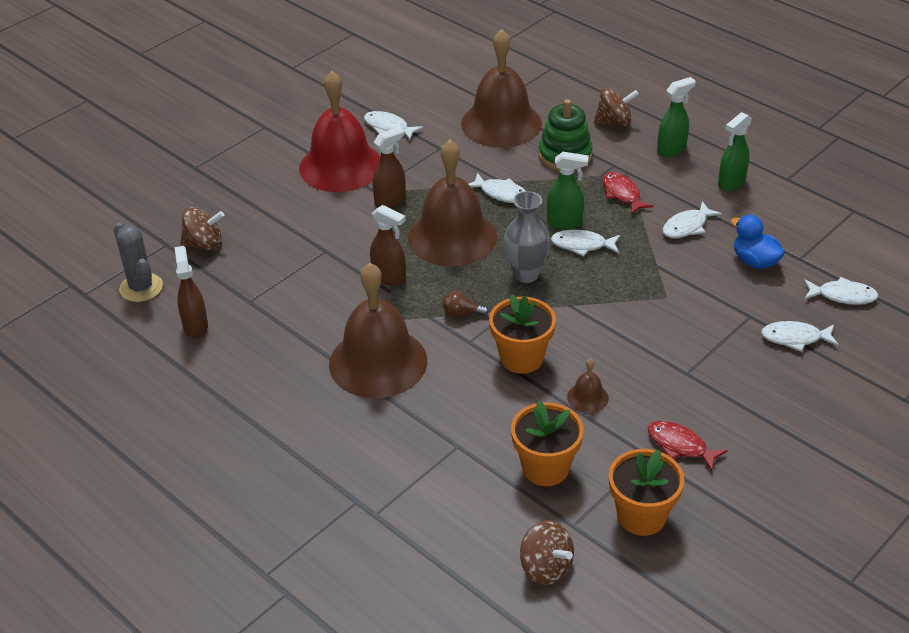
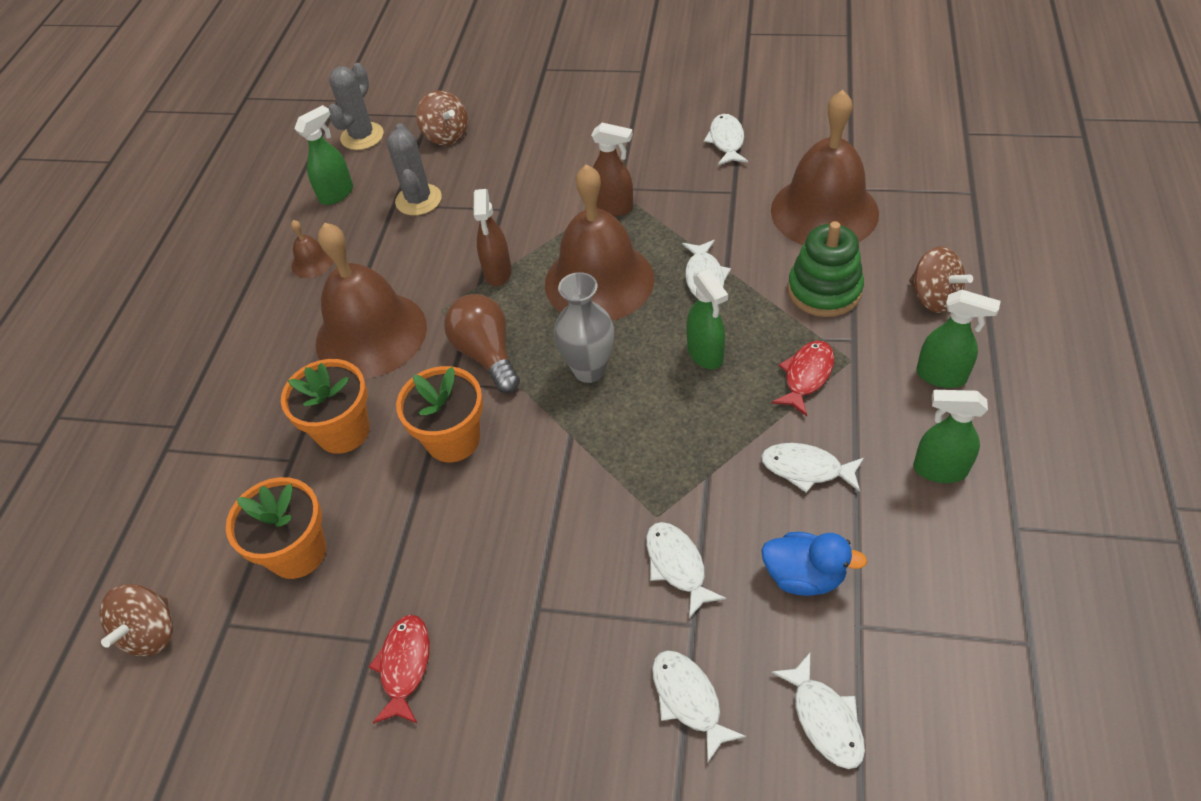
camera: 60 degrees right, 10 degrees up
(195, 326) = (337, 194): brown spray bottle -> green spray bottle
(261, 286) = (418, 200): none -> grey cactus
(341, 166) = (633, 147): red bell -> none
(462, 313) = (487, 354): brown light bulb -> brown light bulb, size x1.95
(582, 245) = (680, 390): white fish -> white fish (677, 565)
(587, 397) = (429, 531): brown bell -> brown bell (312, 262)
(641, 516) = (269, 685): orange flower pot -> orange flower pot (343, 431)
(755, 261) = (804, 576): blue duck -> blue duck turned 90 degrees clockwise

